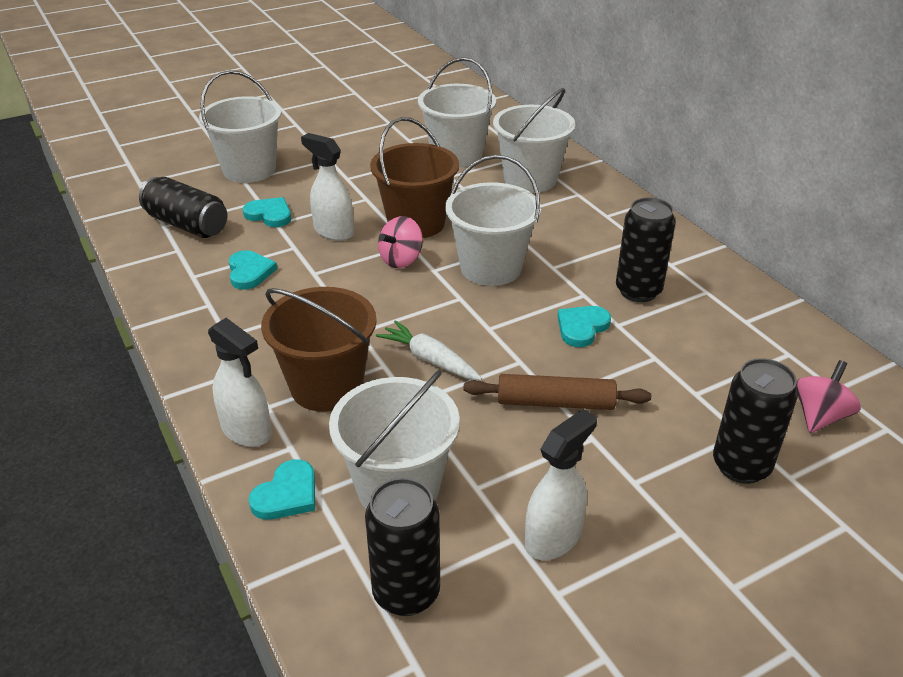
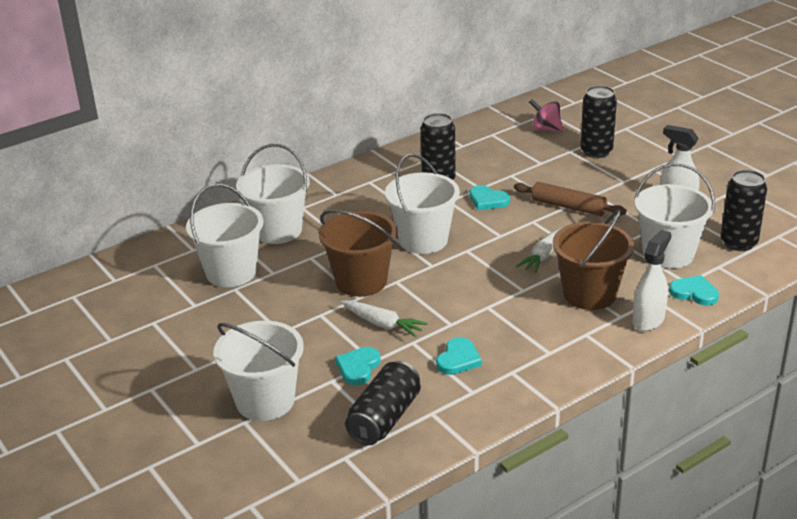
camera: 95 degrees left, 5 degrees down
(249, 272) = (458, 359): turquoise heart -> turquoise heart turned 135 degrees clockwise
(333, 231) = (382, 324): white spray bottle -> white carrot
(401, 260) = (421, 282): pink spinning top -> none
(555, 402) = (568, 207): brown rolling pin -> brown rolling pin turned 60 degrees counterclockwise

